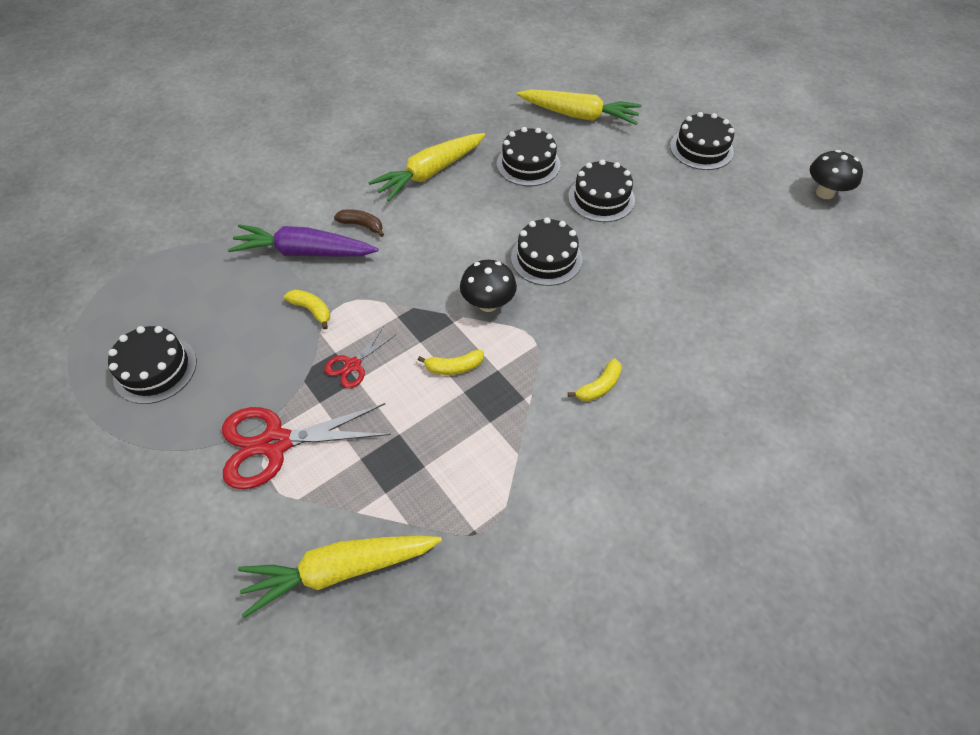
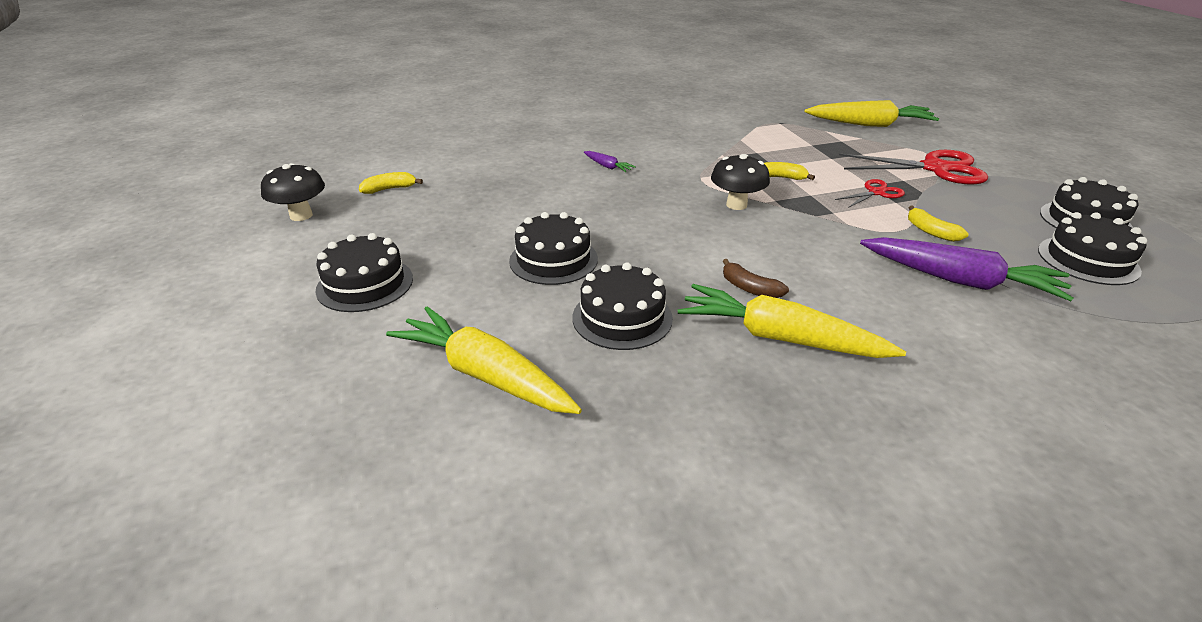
camera: 160 degrees left, 20 degrees down
(362, 225) = (885, 293): brown banana -> brown banana (749, 288)
(430, 173) = (780, 338): yellow carrot -> yellow carrot turned 135 degrees counterclockwise
(546, 258) = (658, 223): black cake -> black cake (1088, 260)
(599, 386) = (661, 152): yellow banana -> yellow banana (389, 189)
(640, 337) = (607, 166): none -> purple carrot

